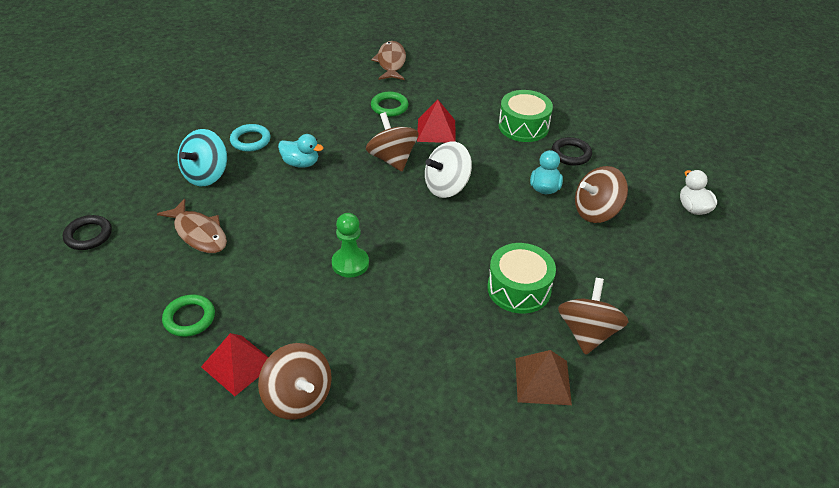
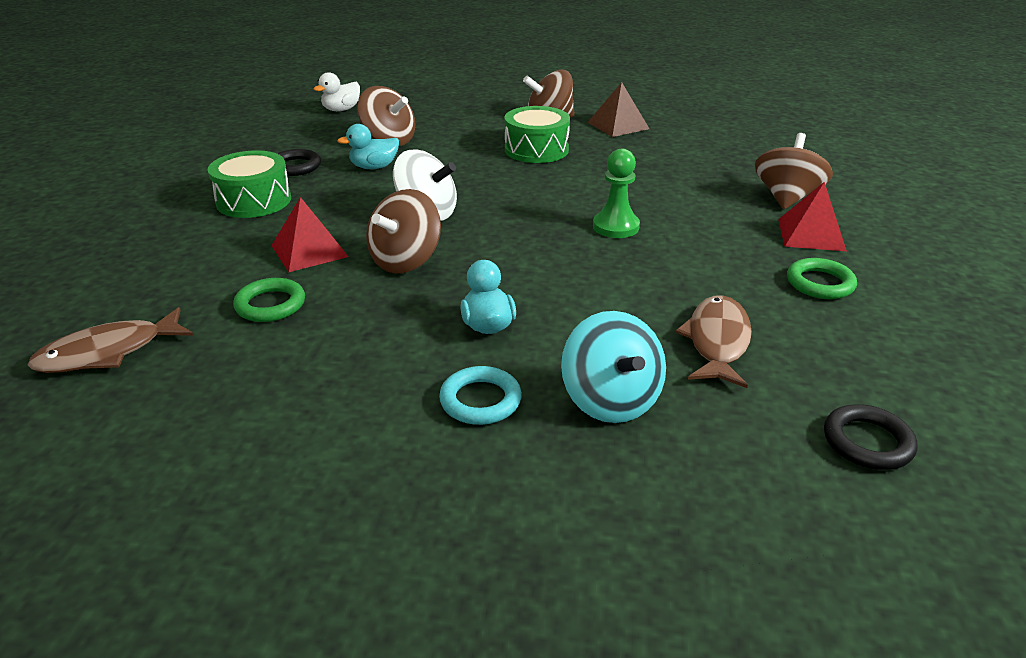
camera: 120 degrees left, 10 degrees down
(206, 175) = (610, 400): turquoise spinning top -> turquoise spinning top turned 75 degrees clockwise

